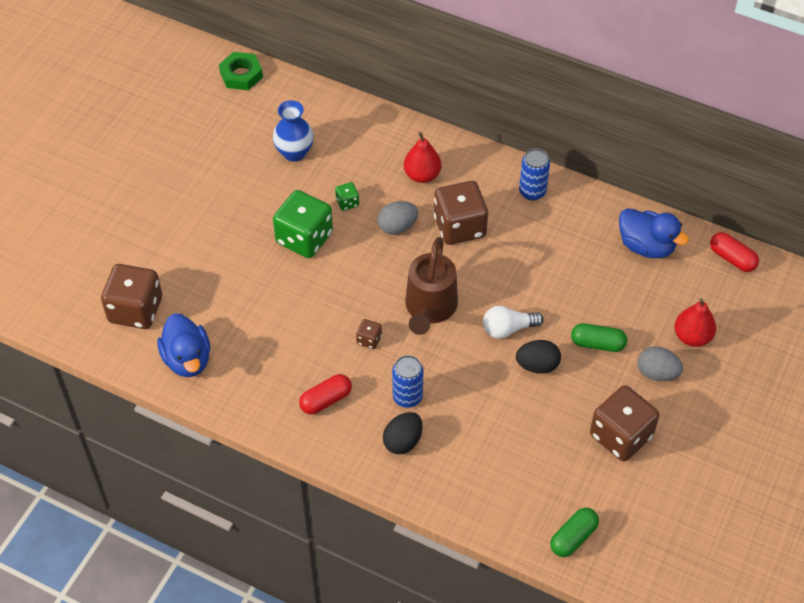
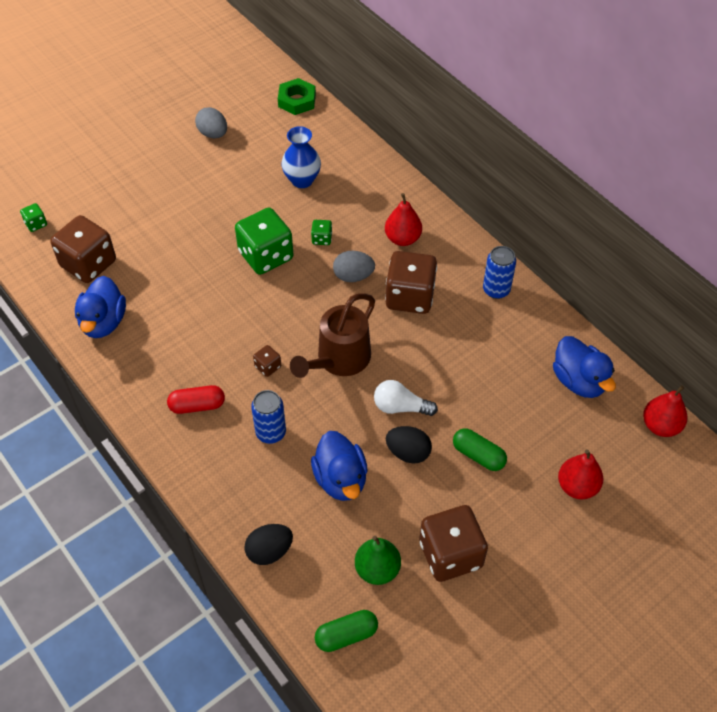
camera: 25 degrees right, 0 degrees up
(55, 291) = (36, 224): none -> green dice
(403, 441) = (242, 472): black egg -> black egg (269, 551)
(493, 412) = (340, 479): none -> blue duck
(567, 473) = (377, 569): none -> green pear
(657, 373) = (521, 508): grey egg -> grey egg (213, 134)
(732, 258) = (660, 426): red capsule -> red pear

